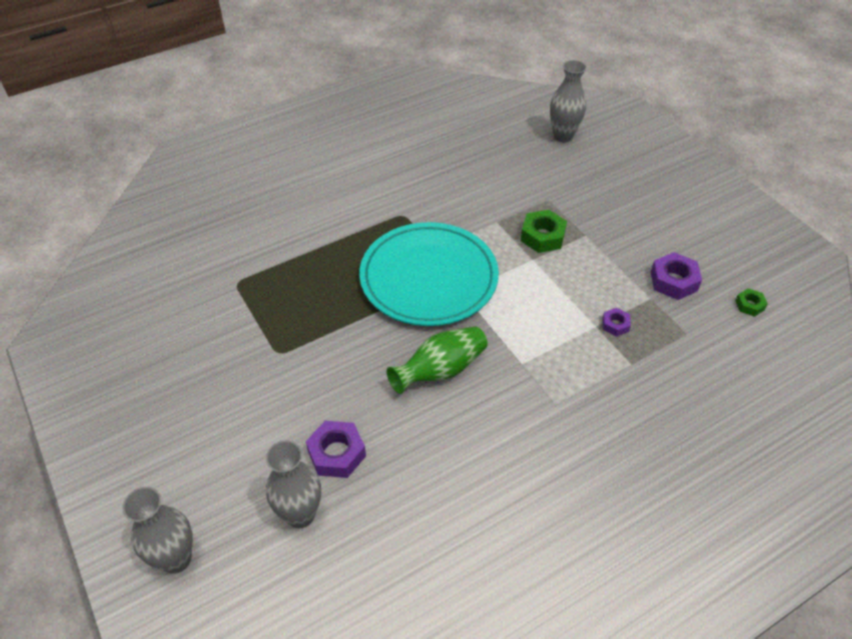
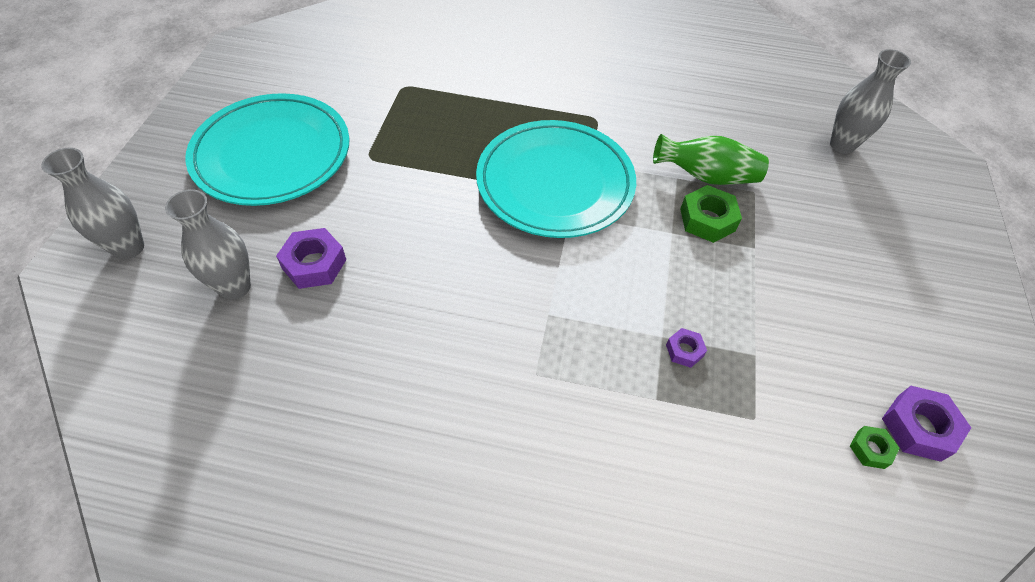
camera: 40 degrees right, 5 degrees up
(199, 405) = (272, 154): none -> turquoise plate
(440, 370) = (471, 264): green vase -> green vase (706, 176)
(673, 281) = (803, 358): purple nut -> purple nut (918, 427)

